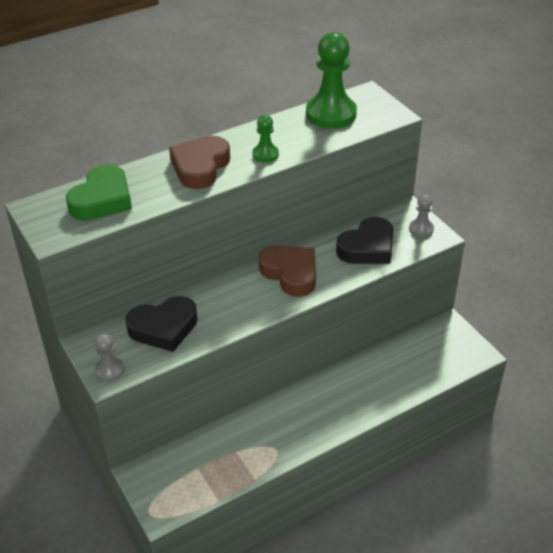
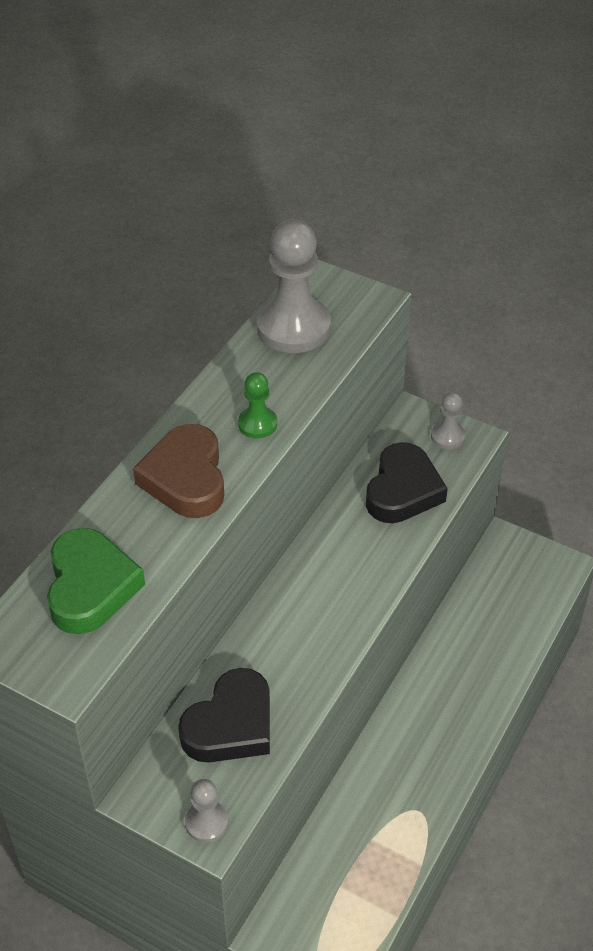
camera: 30 degrees left, 5 degrees up
(290, 273) = (335, 569): brown heart -> none
(331, 114) = (293, 327): green pawn -> grey pawn

